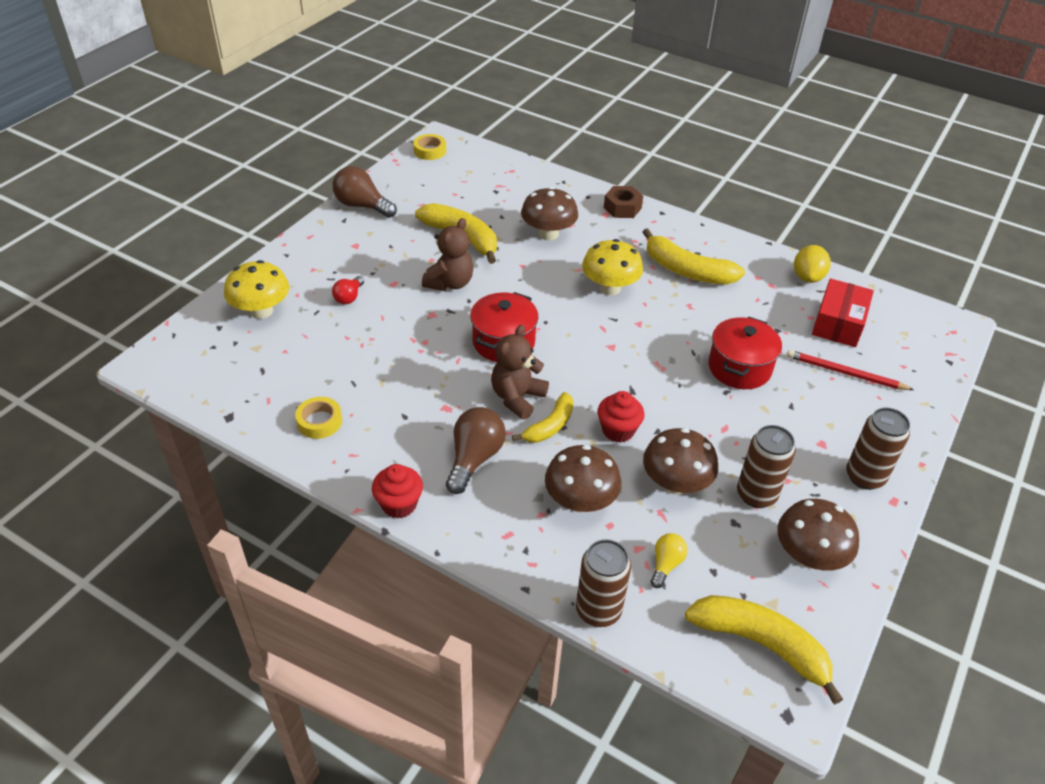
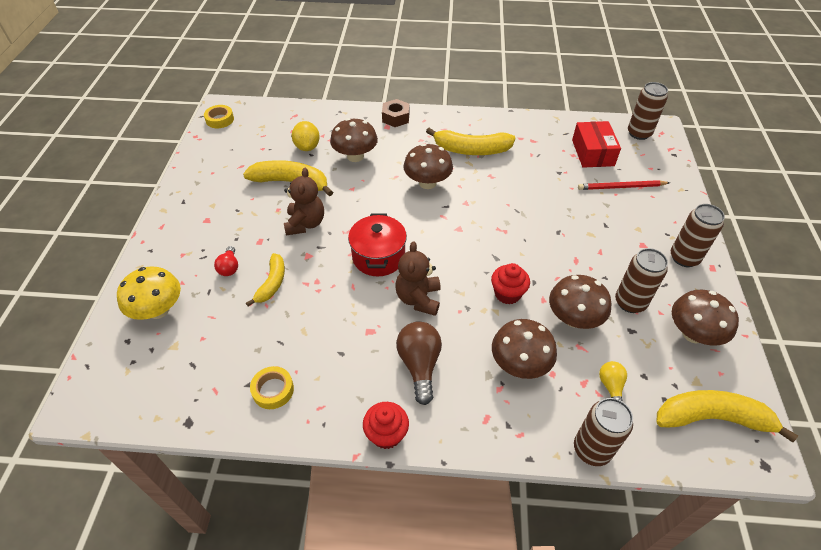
camera: 25 degrees left, 5 degrees up
(362, 206) = (191, 184): brown light bulb -> none
(550, 426) = (457, 311): yellow banana -> yellow banana (272, 283)
(609, 288) = (427, 183): yellow mushroom -> brown mushroom
(739, 368) = (554, 210): red pot -> none
(807, 277) = (551, 126): yellow lemon -> yellow lemon (307, 147)
(920, 322) = (639, 133): none -> brown can

